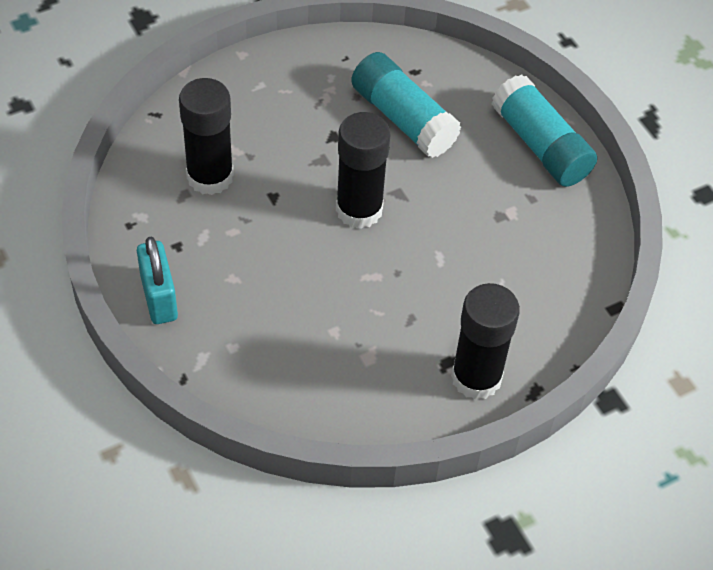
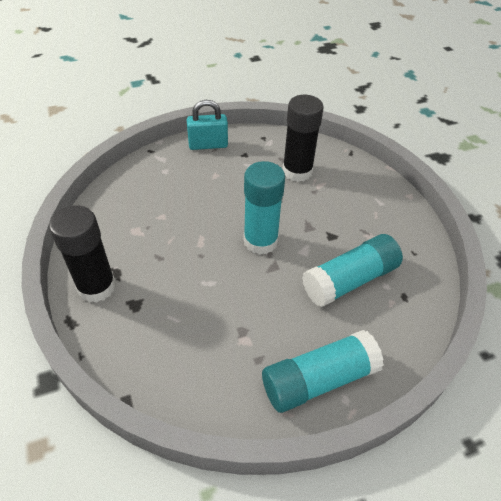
camera: 100 degrees right, 5 degrees down
(359, 209) = (260, 241): black glue stick -> turquoise glue stick

